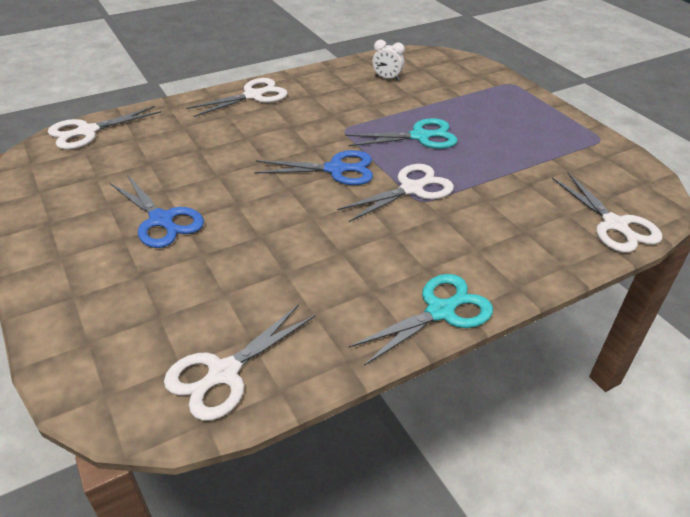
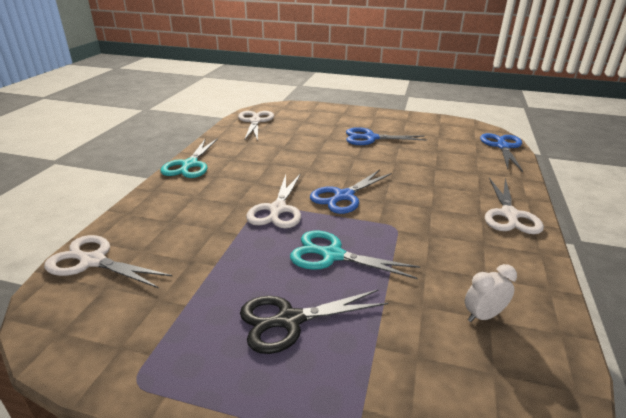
camera: 135 degrees right, 10 degrees down
(87, 131) = (502, 146): white scissors -> blue scissors
(420, 136) = (332, 255): turquoise scissors -> turquoise scissors turned 75 degrees clockwise
(492, 122) = (289, 320): none -> black scissors

